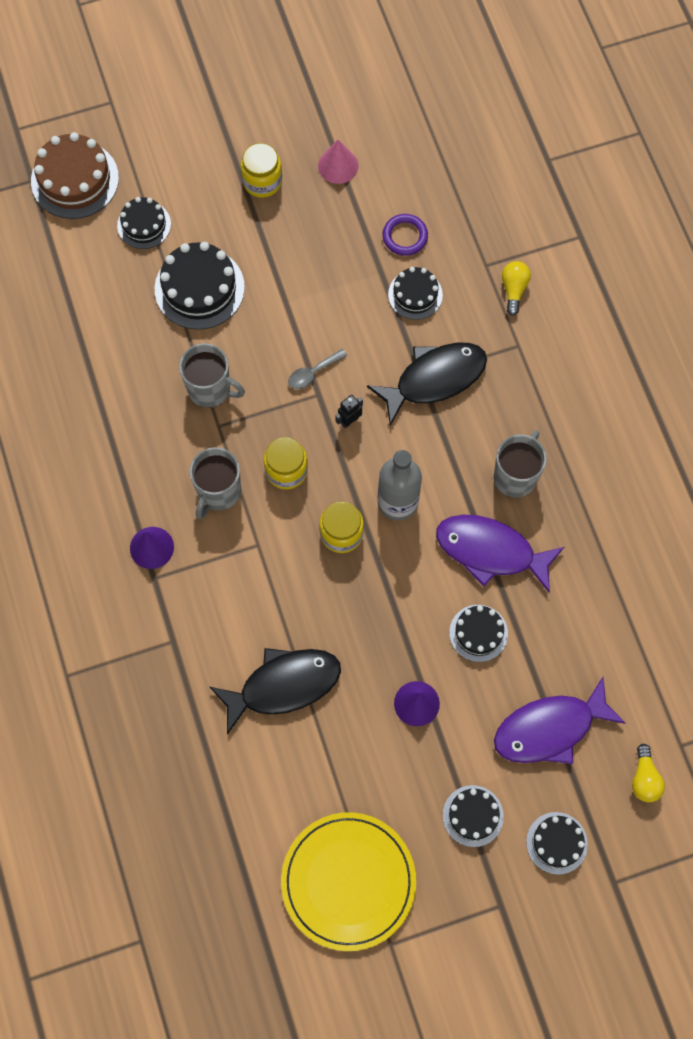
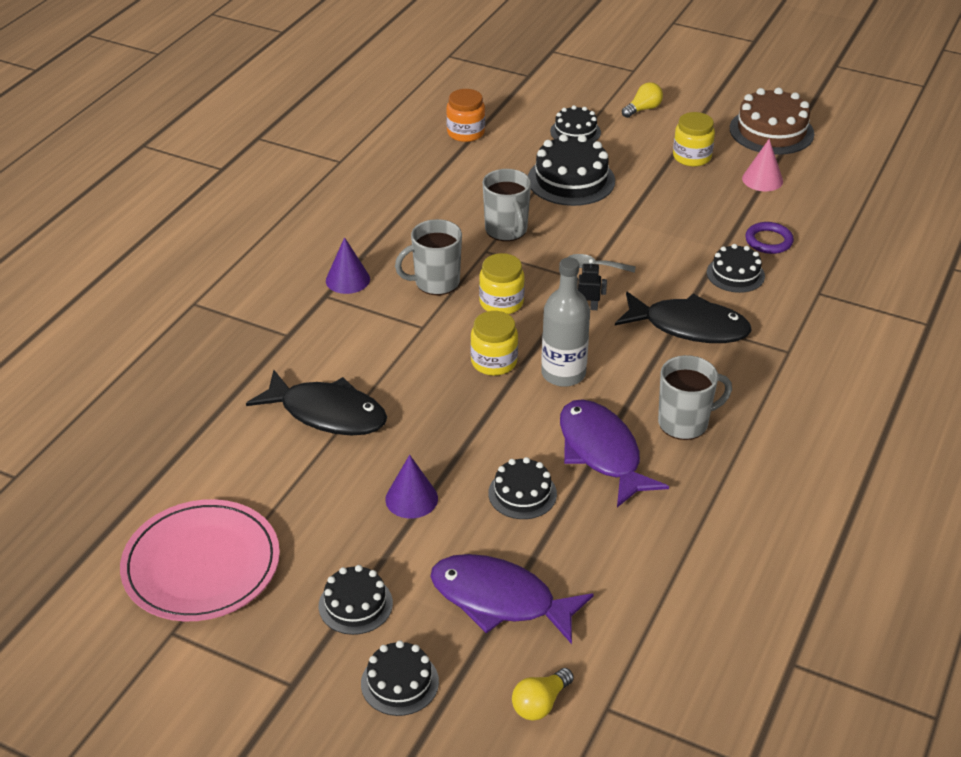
camera: 45 degrees right, 30 degrees down
(58, 300) = (465, 133): none -> orange jar
(75, 179) = (558, 89): brown cake -> brown cake (771, 131)
(348, 881) = (201, 564): yellow plate -> pink plate
(514, 289) = (826, 319): yellow light bulb -> yellow light bulb (643, 109)

